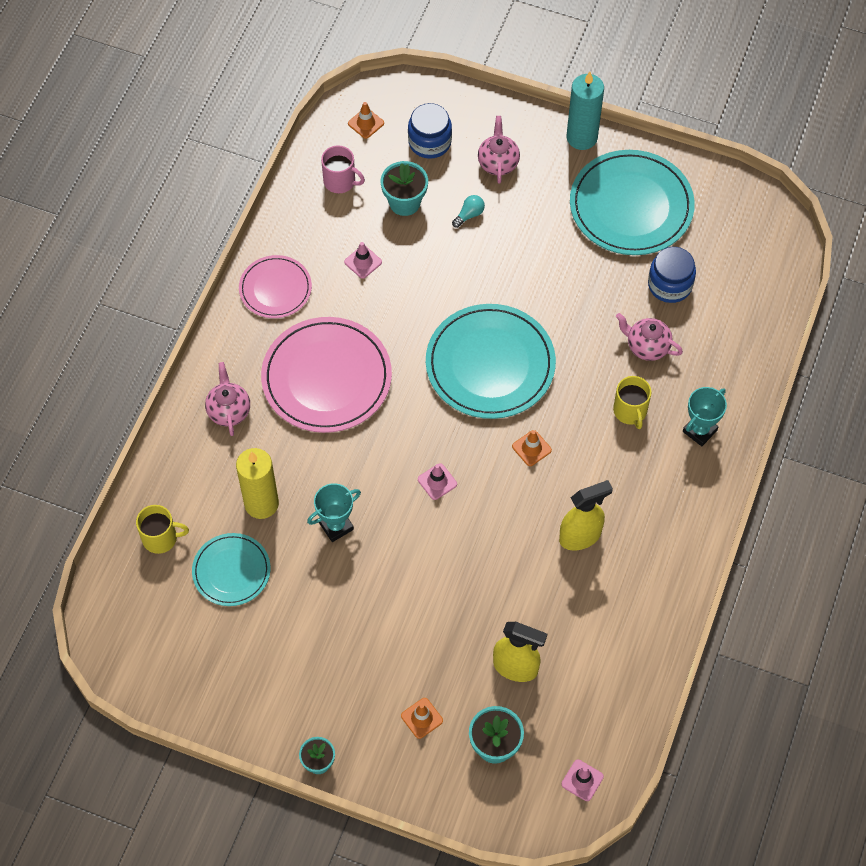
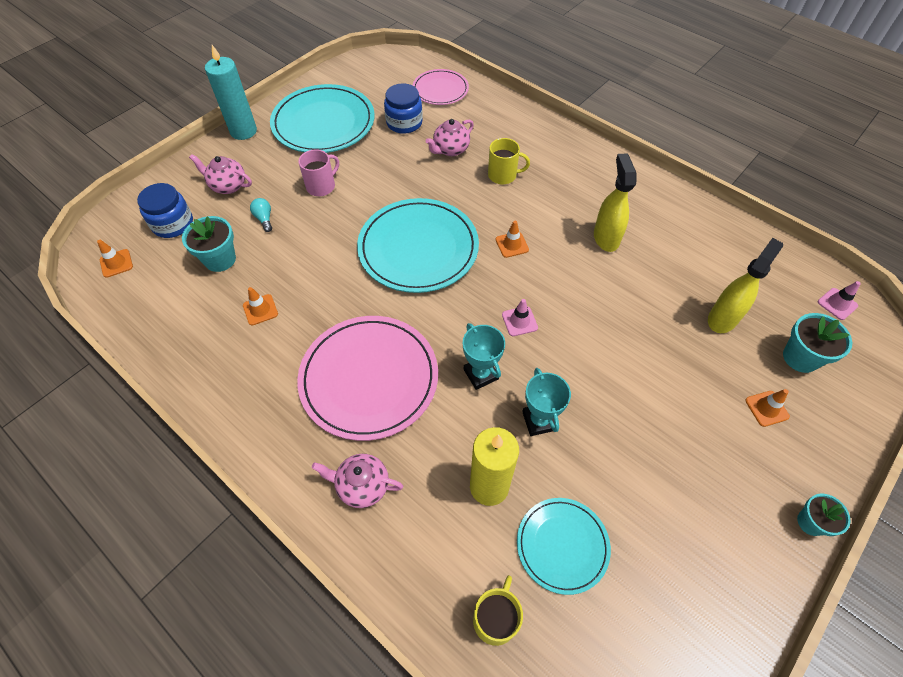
camera: 70 degrees left, 5 degrees down
(275, 289) = (242, 394): pink plate -> pink plate (440, 89)
(340, 181) = (161, 301): pink mug -> pink mug (321, 186)
(363, 262) = (260, 310): pink traffic cone -> orange traffic cone
(699, 431) = (536, 143): turquoise trophy -> turquoise trophy (480, 374)

